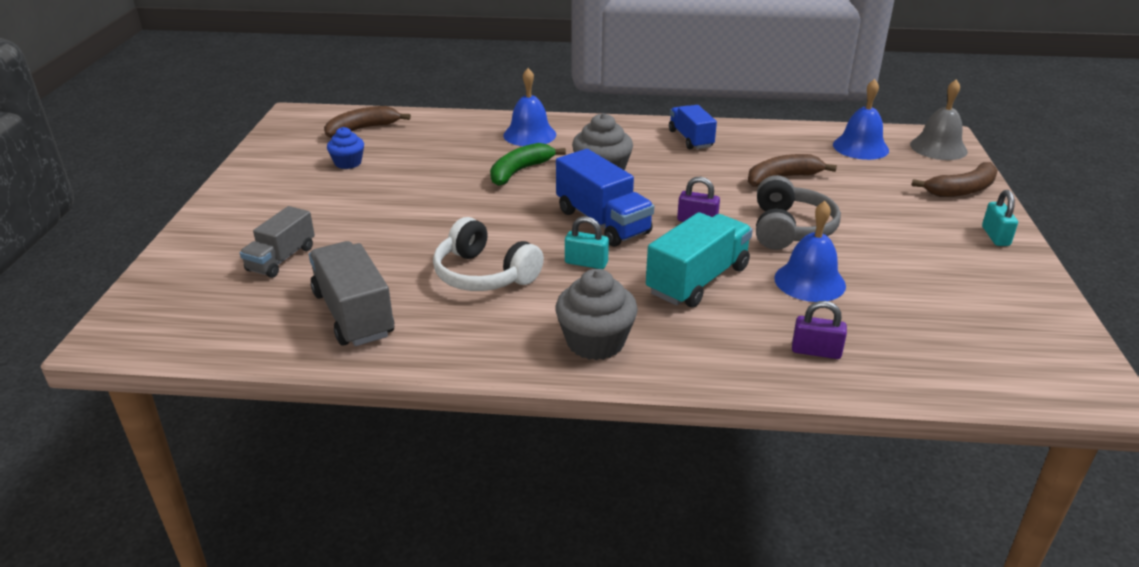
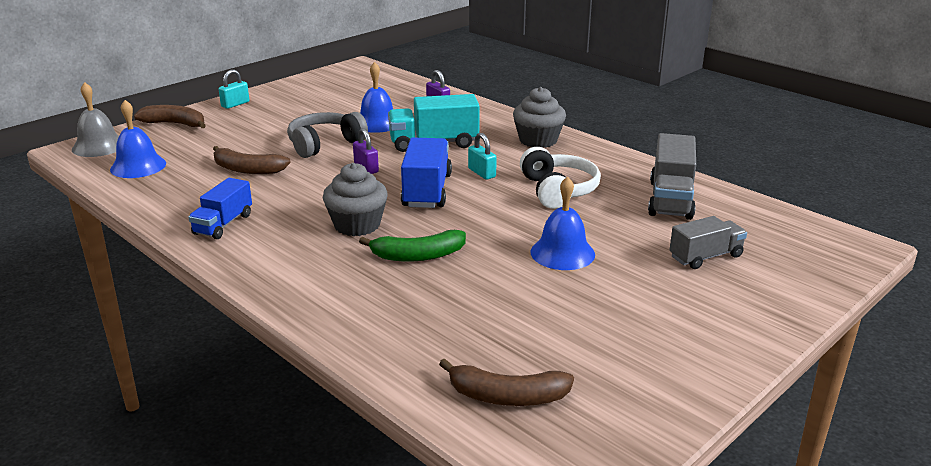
camera: 140 degrees left, 5 degrees down
(348, 163) = (572, 342): blue cupcake -> none
(529, 135) = (341, 294): blue bell -> blue bell (562, 253)

